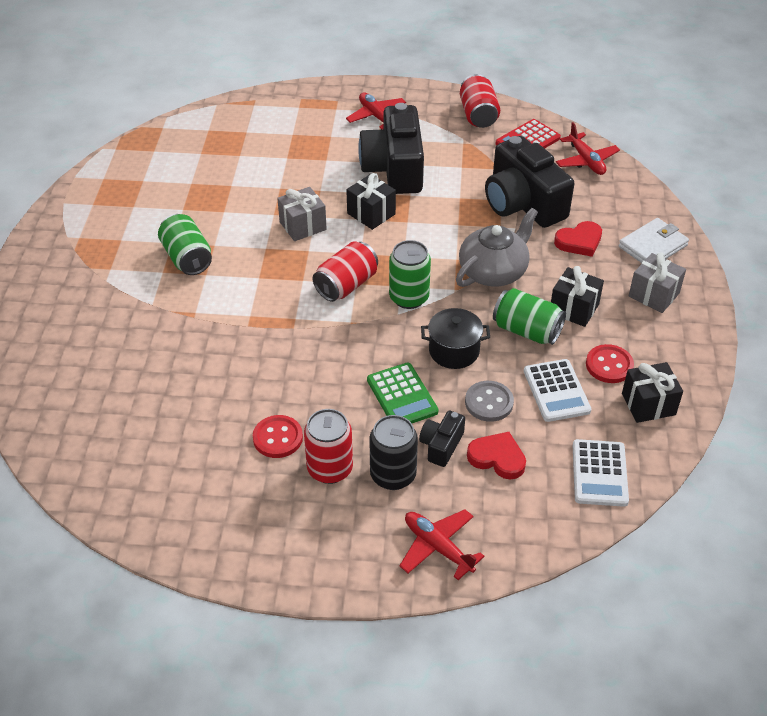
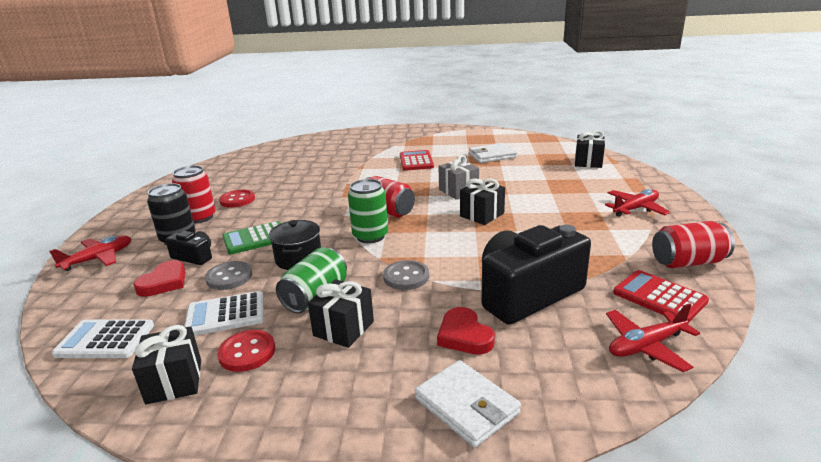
camera: 90 degrees right, 20 degrees down
(187, 258) = (416, 161): green can -> red calculator
(193, 188) = (492, 156): none -> white wallet
(245, 119) = (588, 162): none -> black gift
(394, 169) = (554, 221): black camera -> none
(494, 271) = (406, 277): grey teapot -> grey button
(654, 295) = (362, 399): grey gift -> none

